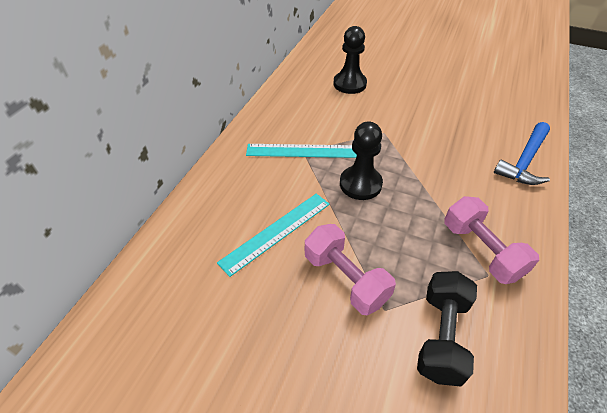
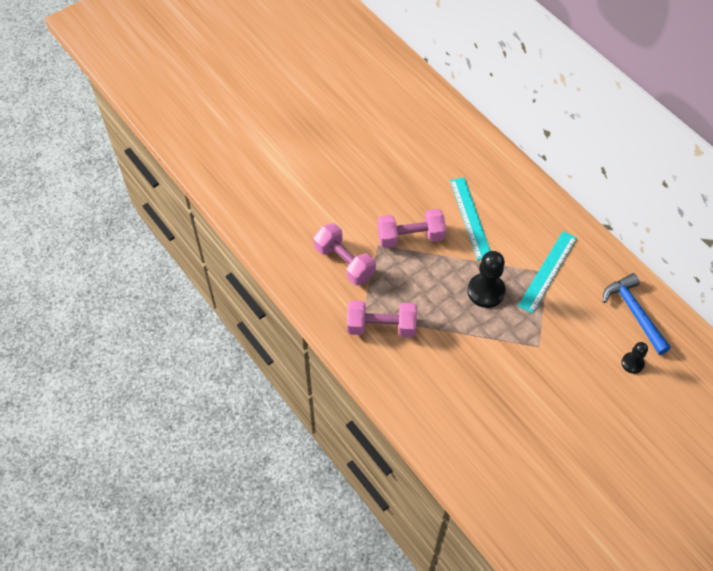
camera: 120 degrees right, 10 degrees up
(349, 84) = (632, 363): black pawn -> black pawn, size x0.57
(441, 336) = (344, 262): black dumbbell -> pink dumbbell
(524, 161) = (440, 432): blue hammer -> blue hammer (634, 313)

